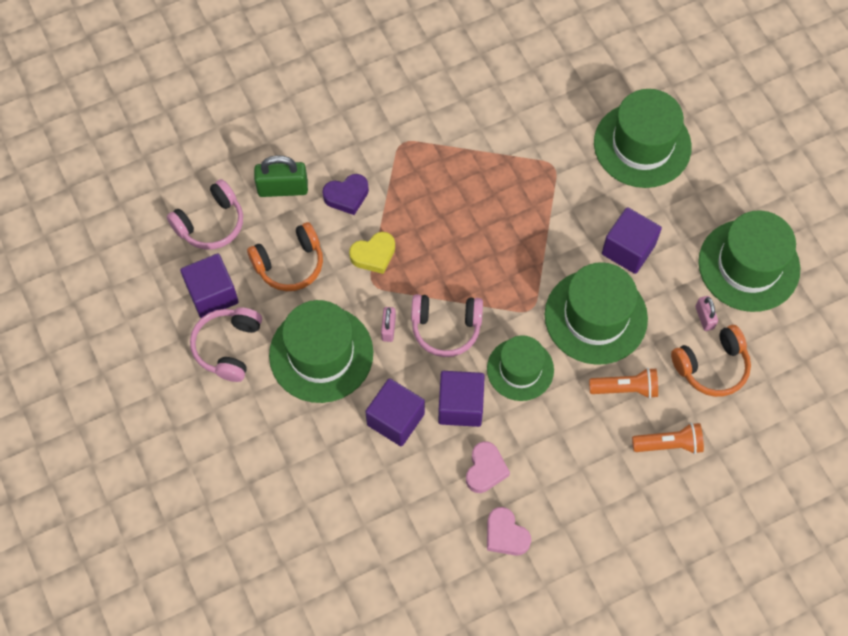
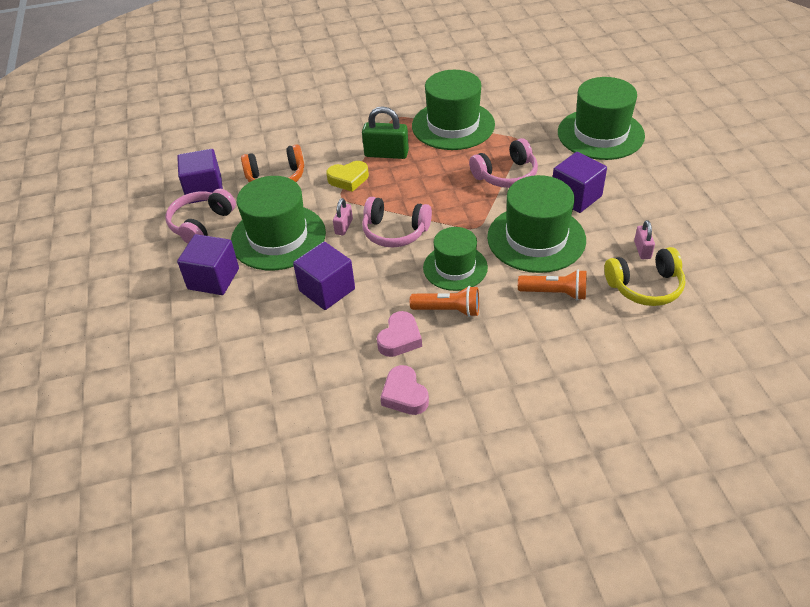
camera: 15 degrees right, 20 degrees down
(211, 223) = (224, 149): pink headphones -> pink headphones (506, 175)
(283, 188) = (290, 134): green padlock -> green padlock (386, 154)
(347, 196) = (339, 143): purple heart -> none
(460, 406) = (391, 287): purple cube -> purple cube (213, 279)
(669, 444) = (592, 342): orange flashlight -> orange flashlight (448, 310)
(712, 366) = (645, 286): orange headphones -> yellow headphones
(749, 265) = (690, 218): green hat -> green hat (453, 125)

